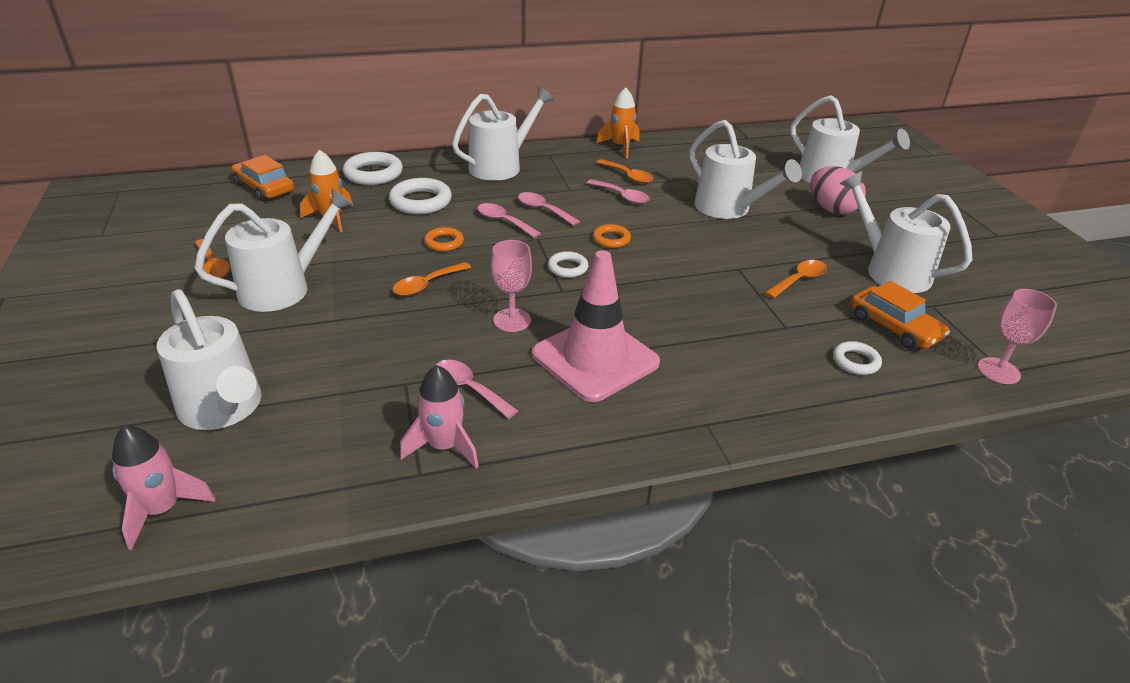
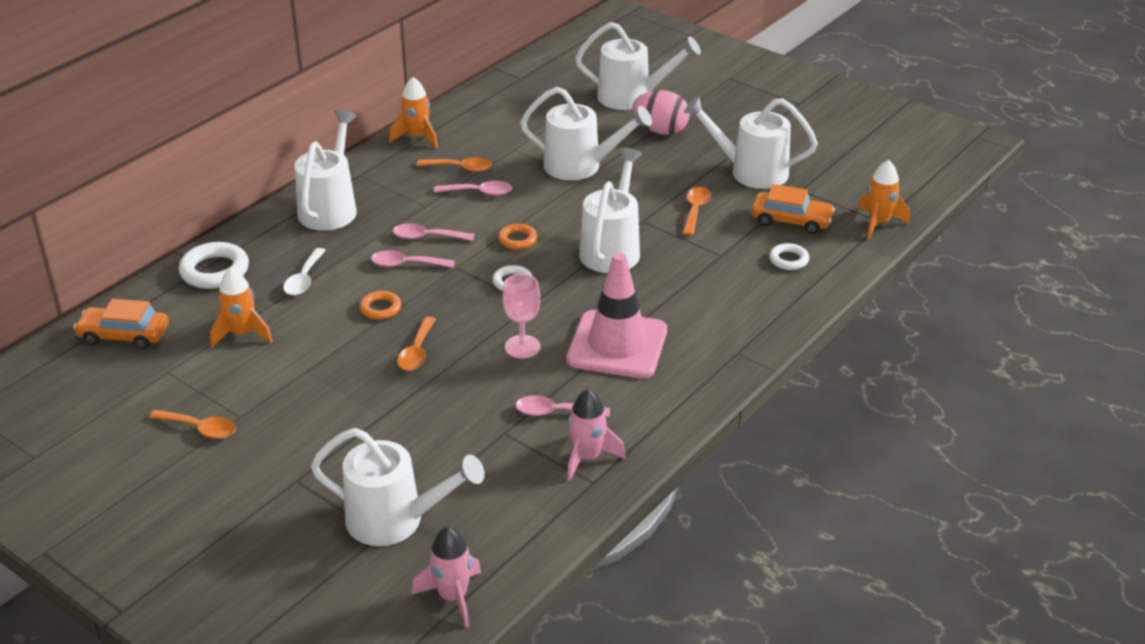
camera: 35 degrees left, 0 degrees up
(284, 287) = (298, 413): white watering can -> white watering can (612, 248)
(421, 201) = (304, 279): white ring -> white spoon
(998, 371) = (878, 223): pink goblet -> orange rocket

